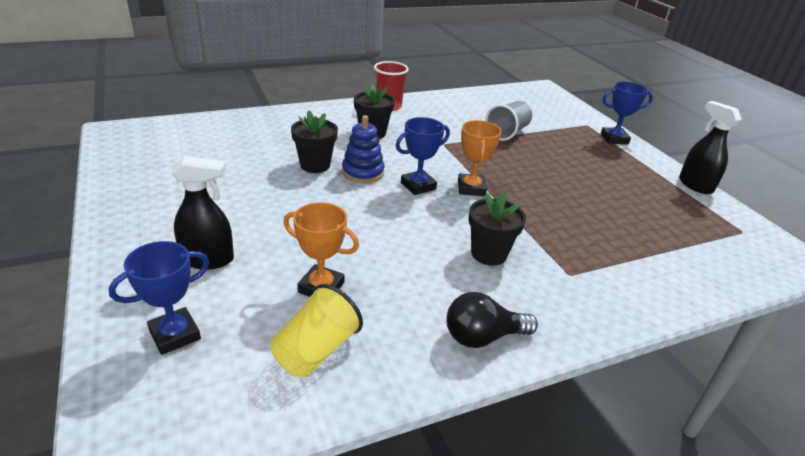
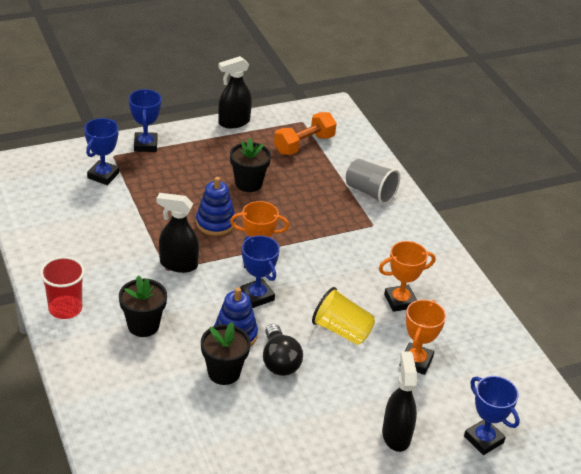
camera: 90 degrees left, 5 degrees up
(316, 351) = (479, 362): yellow cup -> yellow cup (342, 330)
(429, 284) = (400, 301): none -> orange trophy
(452, 149) = (178, 264): none -> black spray bottle
(482, 337) = (447, 279): black light bulb -> black light bulb (279, 361)
(489, 254) = (356, 263): black flower pot -> black flower pot (248, 183)
(507, 132) = (135, 218): grey cup -> grey cup (370, 192)
(519, 169) = (215, 223): none -> blue stacking toy
(556, 121) = (103, 175): none -> blue trophy
(696, 230) = (304, 144): none -> orange dumbbell

